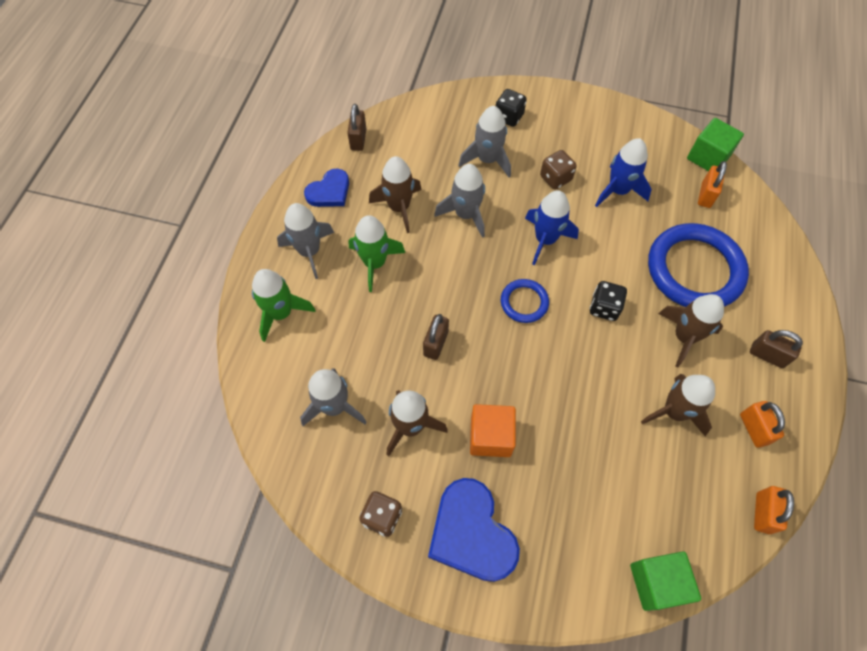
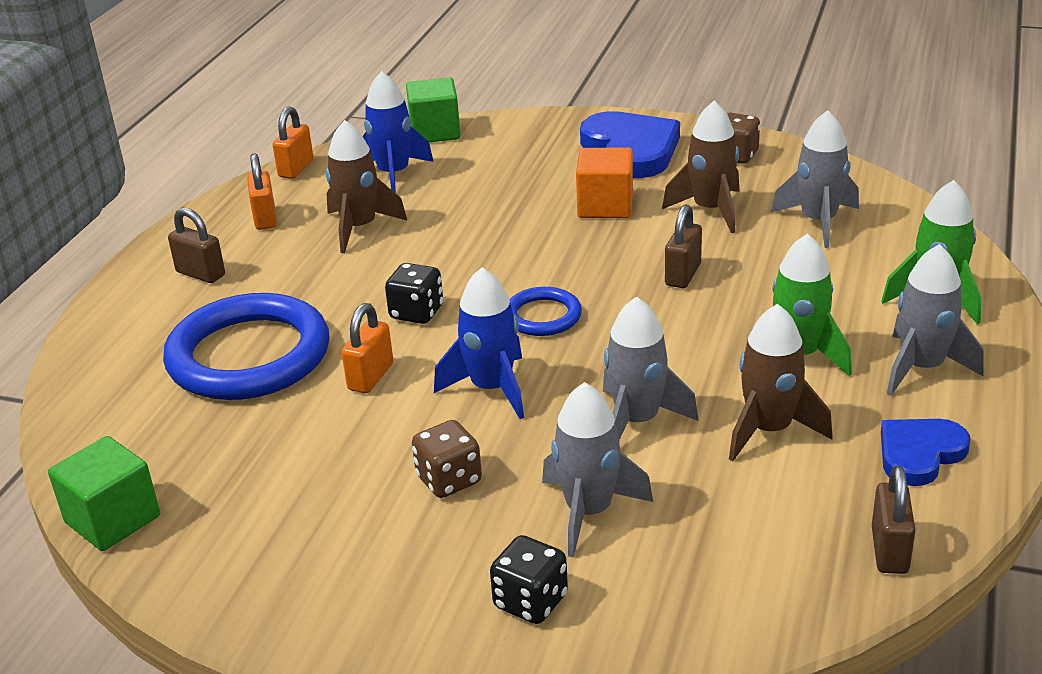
camera: 175 degrees left, 30 degrees down
(618, 191) = (329, 460): blue rocket -> blue rocket (394, 174)
(684, 337) = (309, 287): brown rocket -> none
(706, 195) = (162, 455): orange padlock -> orange padlock (370, 377)

